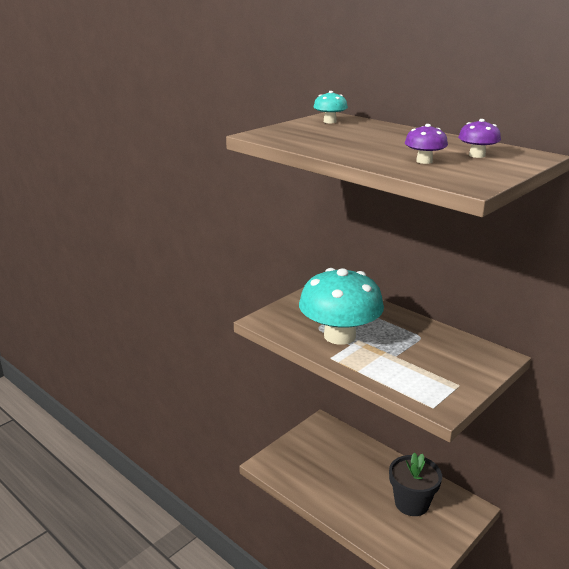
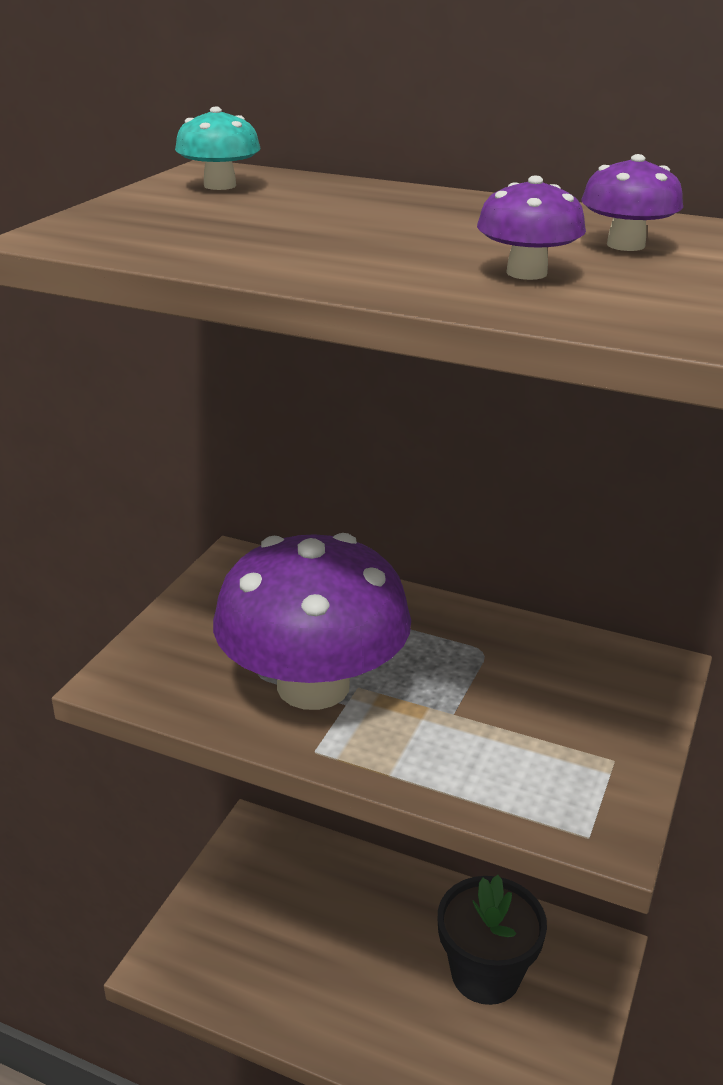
camera: 20 degrees left, 5 degrees up
(339, 336) = (313, 686): turquoise mushroom -> purple mushroom

